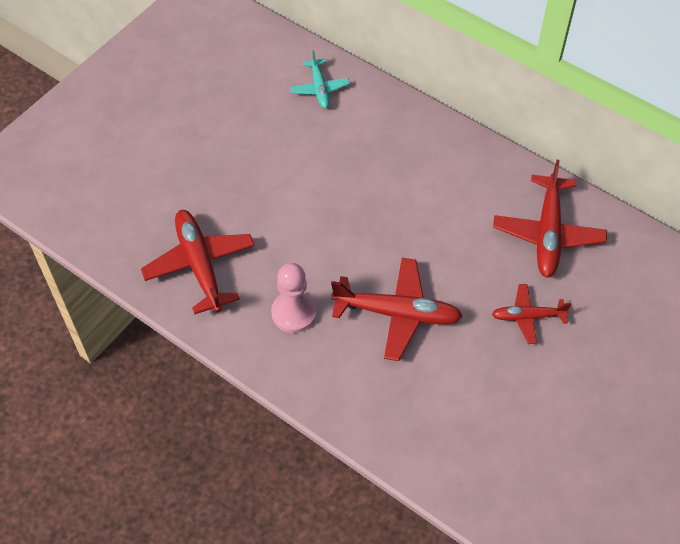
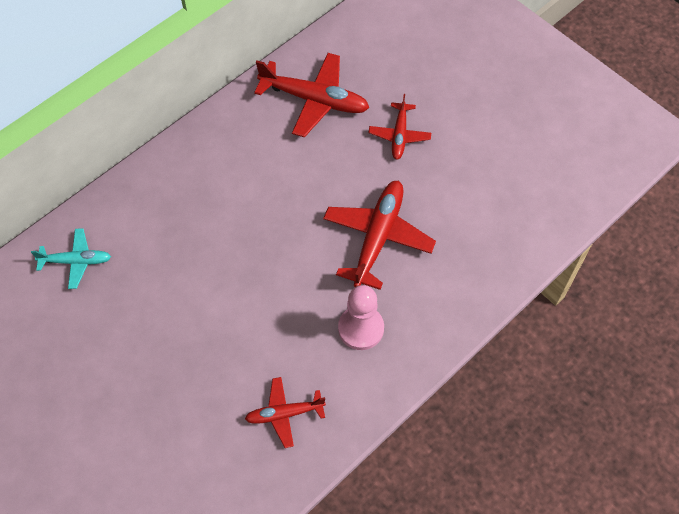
camera: 80 degrees left, 5 degrees up
(200, 266) = (285, 414): red plane -> red plane, size x0.58

